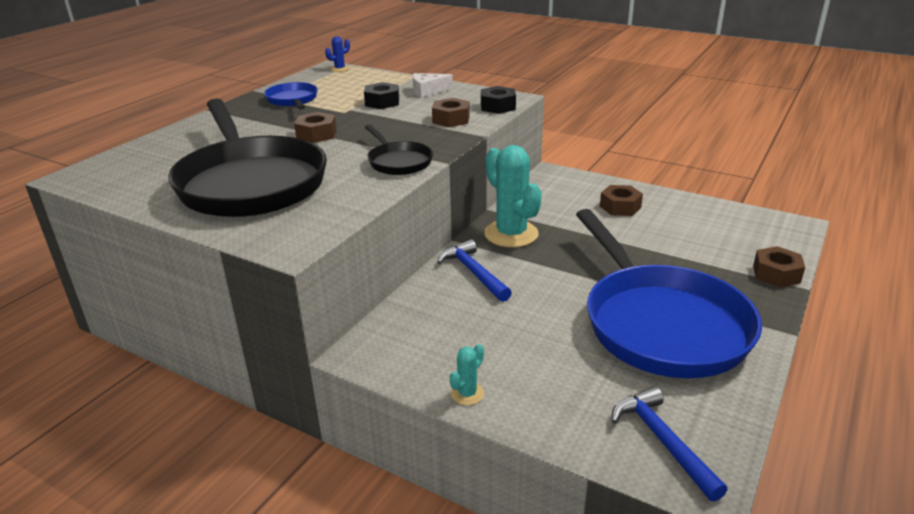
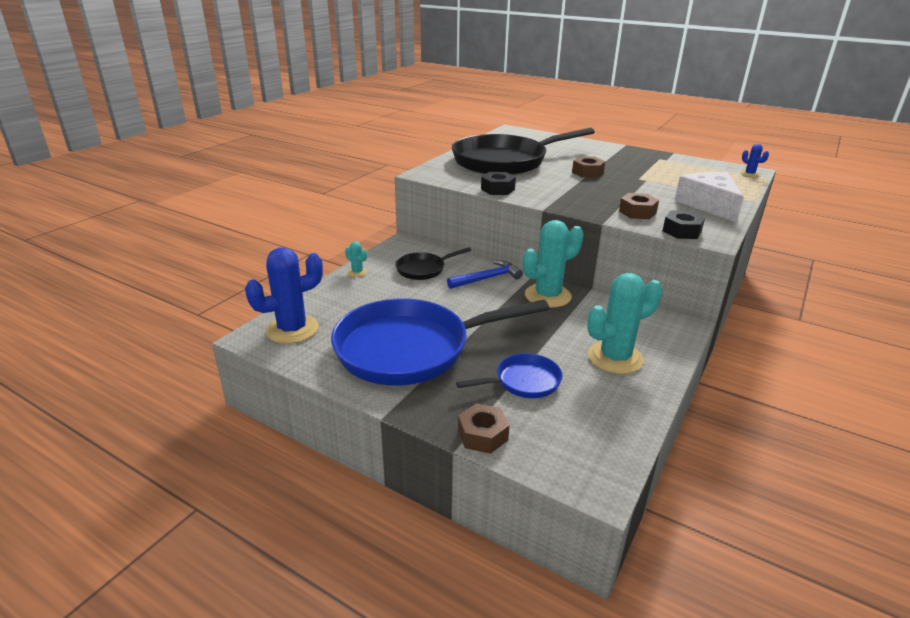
camera: 90 degrees right, 0 degrees up
(293, 100) = (657, 163): blue pan -> blue pan (523, 382)
(382, 102) = (668, 189): black nut -> black nut (497, 189)
(398, 162) = (542, 195): black pan -> black pan (423, 269)
(428, 91) = (709, 205): white cheese -> white cheese, size x1.77
(620, 207) = (615, 358): brown nut -> turquoise cactus
(663, 441) = (292, 329): blue hammer -> blue cactus

